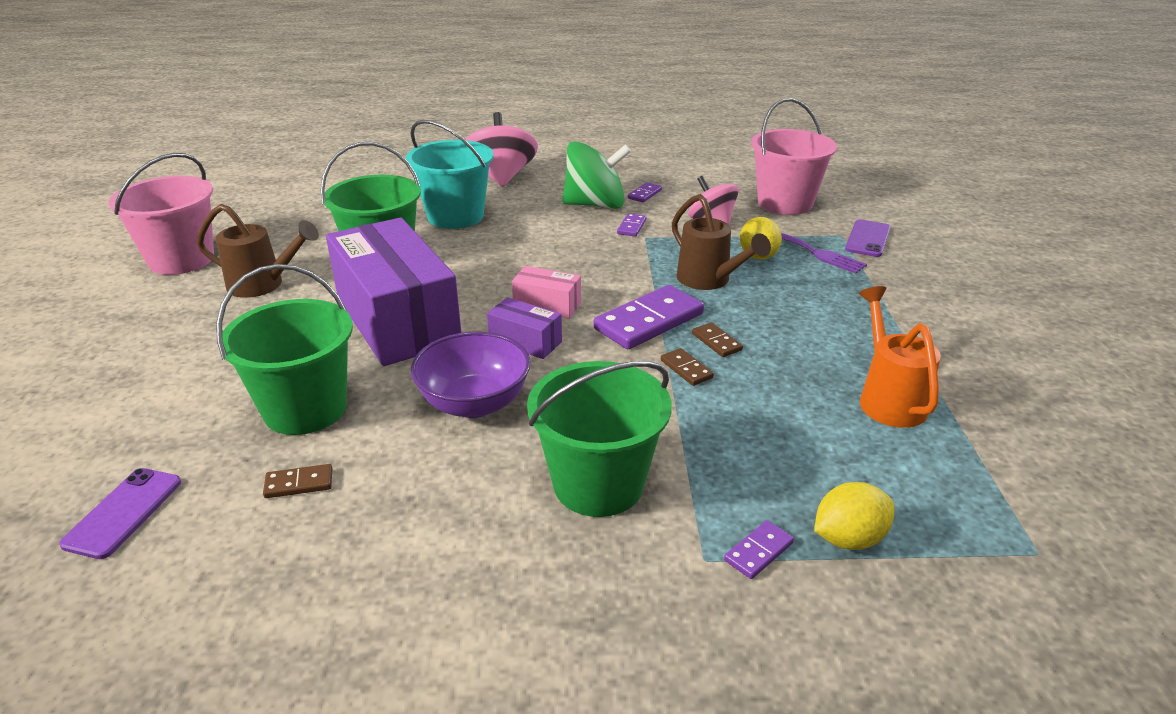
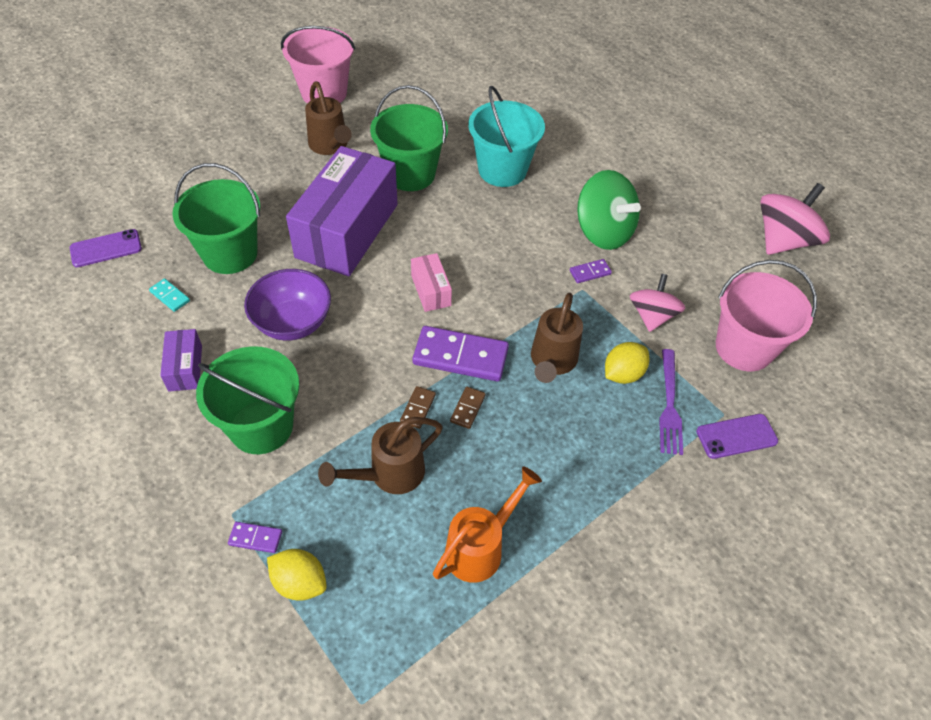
camera: 50 degrees right, 20 degrees up
(299, 484) = (170, 296): brown domino -> turquoise domino
(501, 177) = (589, 154): pink spinning top -> pink spinning top (783, 241)
(525, 341) = (377, 306): purple box -> purple box (185, 368)
(644, 194) = (655, 250): purple domino -> none
(753, 418) = (389, 474): none -> brown watering can

